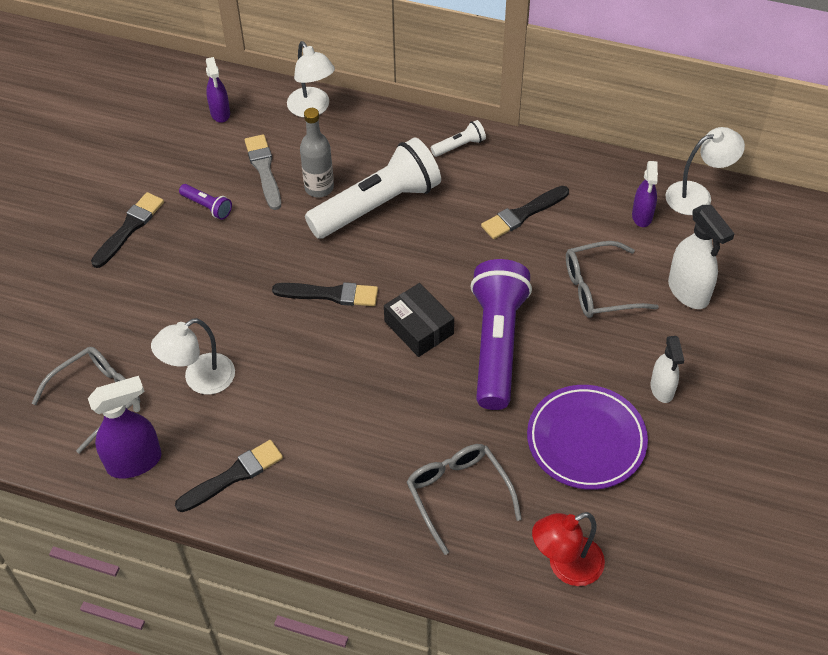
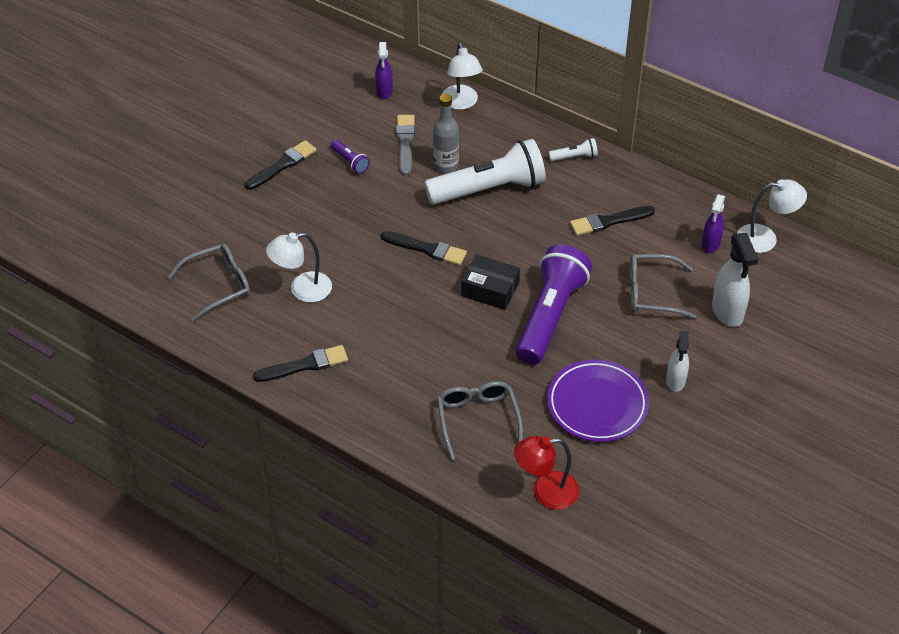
camera: 15 degrees right, 5 degrees down
(135, 461) = (233, 337): purple spray bottle -> none
(419, 327) = (490, 290): black box -> black box turned 45 degrees counterclockwise

